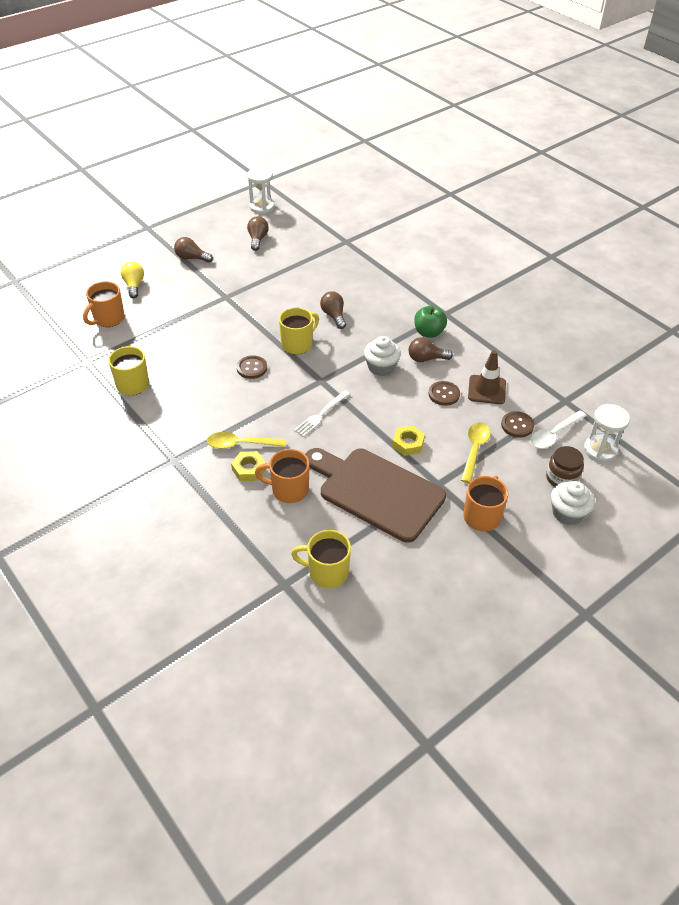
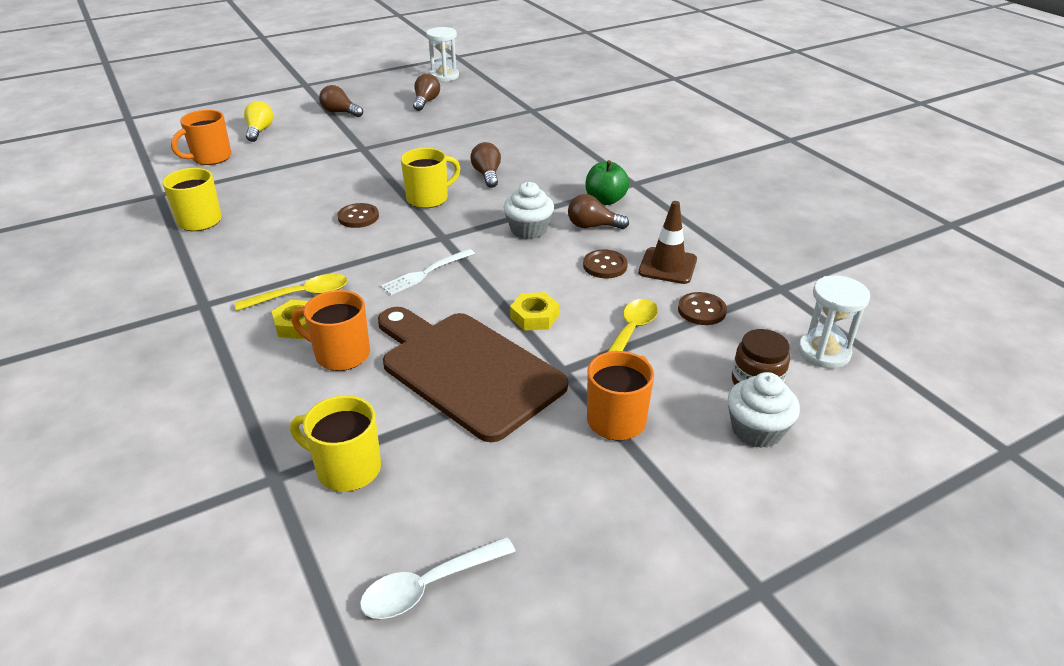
camera: 10 degrees right, 10 degrees down
(240, 444) = (301, 295): yellow spoon -> yellow spoon turned 150 degrees clockwise
(554, 434) = (755, 326): white spoon -> white spoon (428, 586)

